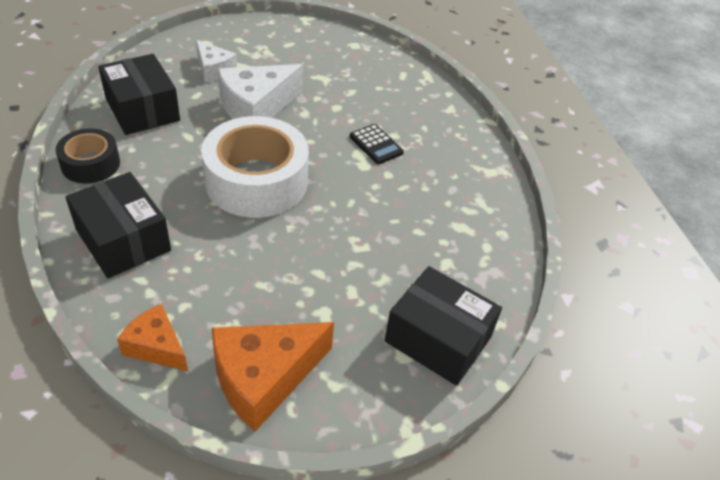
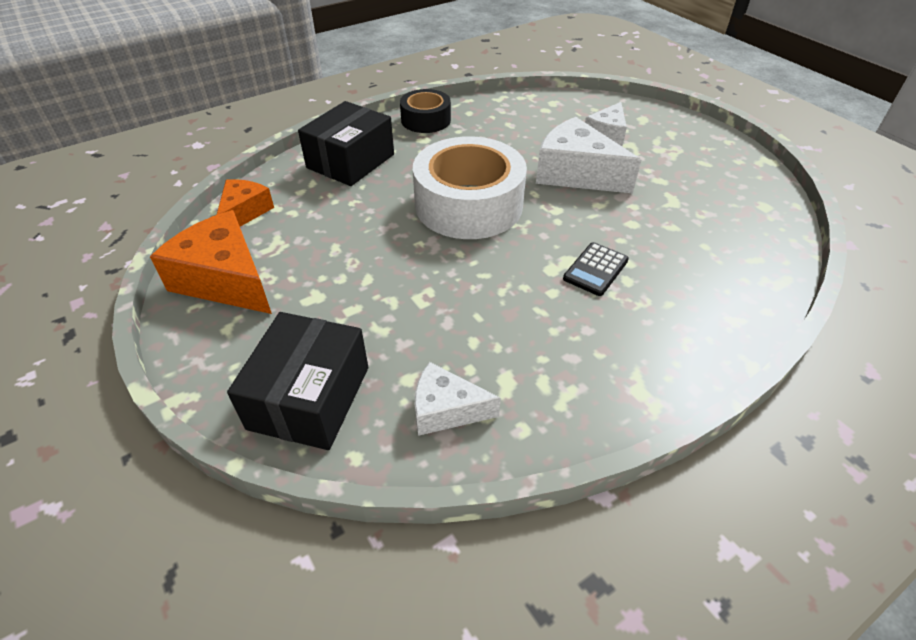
camera: 75 degrees right, 0 degrees up
(142, 109) = (512, 119): black box -> none
(475, 265) = (446, 410): none -> white cheese

